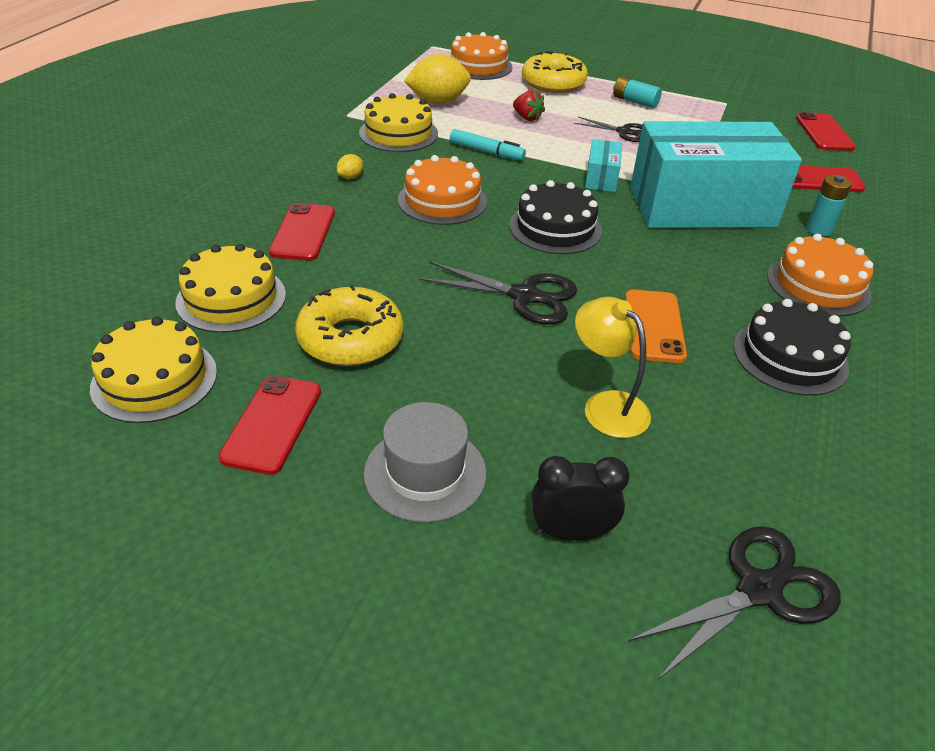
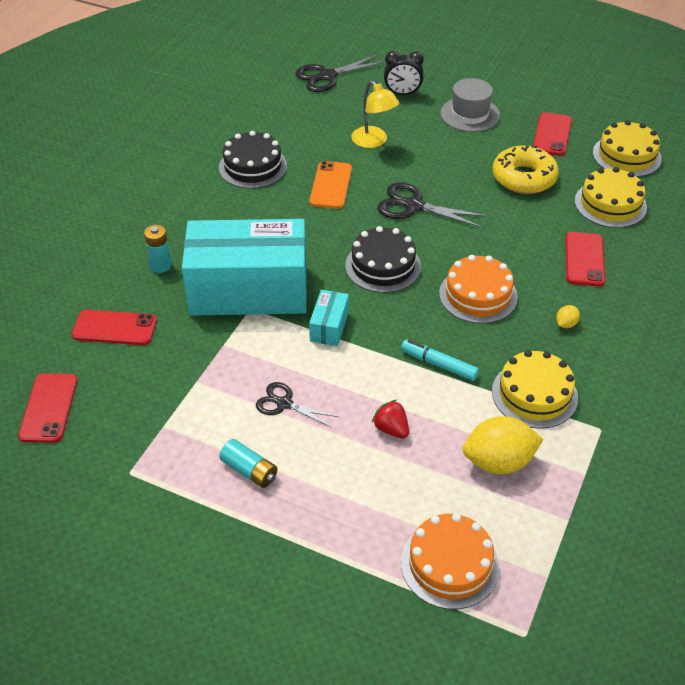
camera: 175 degrees left, 5 degrees up
(553, 83) = (347, 516): yellow donut -> none
(818, 285) = (199, 215): orange cake -> none

